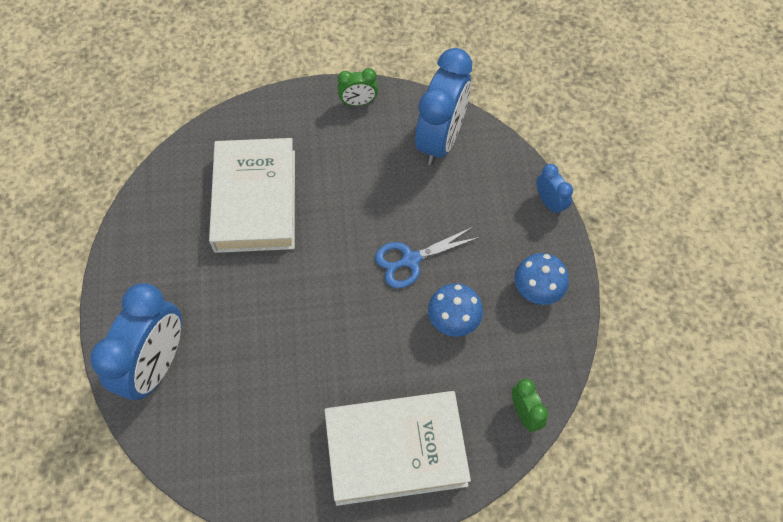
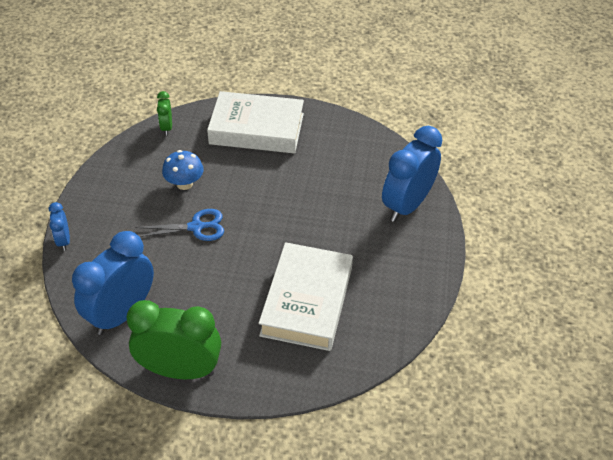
camera: 165 degrees left, 15 degrees down
(358, 102) = (180, 370): green clock -> green clock, size x2.12
(537, 290) = (114, 187): blue mushroom -> none

